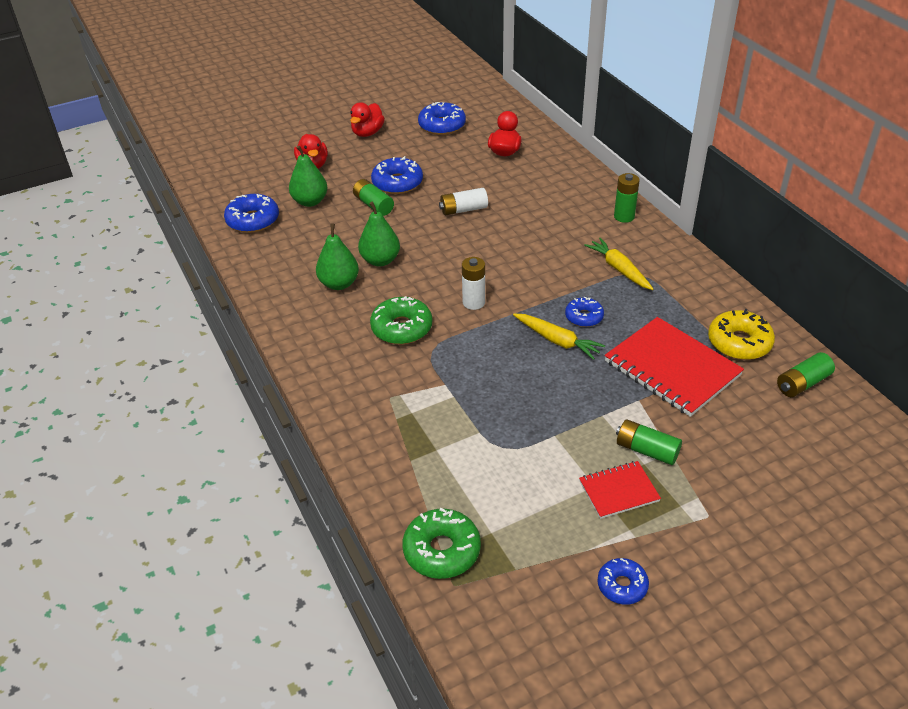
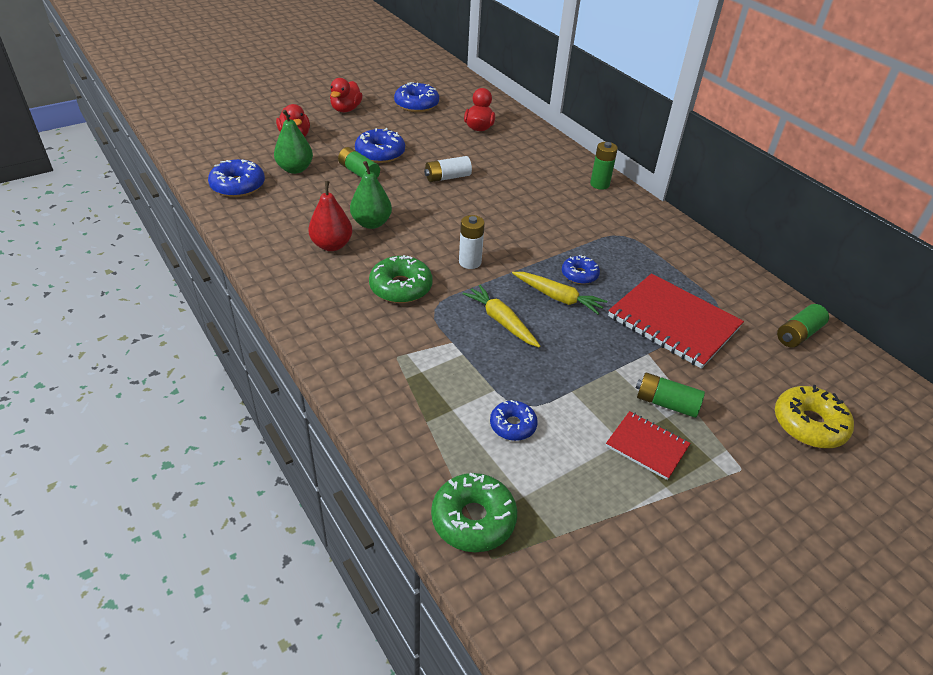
camera: 10 degrees left, 0 degrees up
(339, 284) = (332, 245): green pear -> red pear
(618, 491) = (647, 446): red notebook -> red notebook turned 60 degrees clockwise
(619, 269) = (604, 231): yellow carrot -> yellow carrot (501, 321)
(622, 585) = (671, 548): blue donut -> blue donut (513, 425)
(739, 342) = (730, 297): yellow donut -> yellow donut (809, 424)

